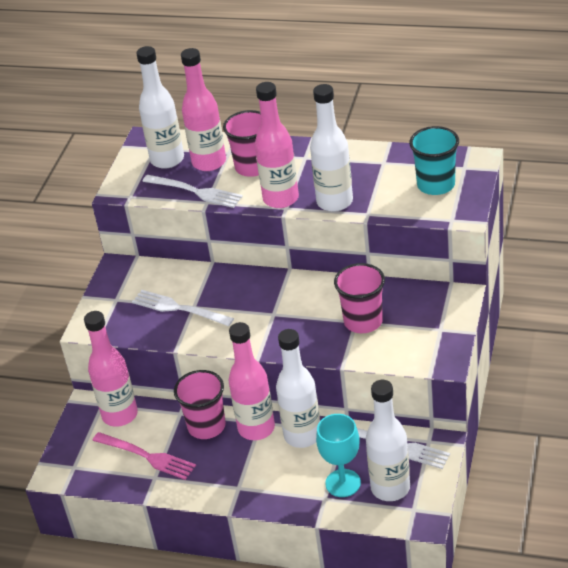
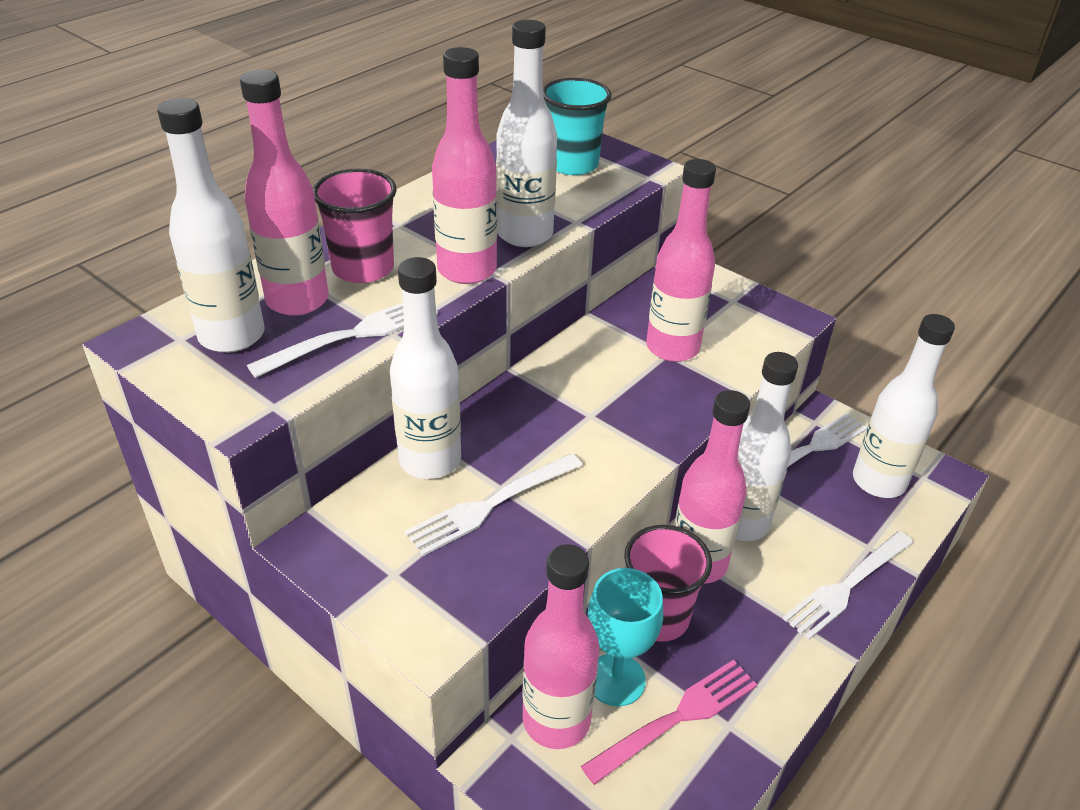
camera: 70 degrees left, 0 degrees up
(195, 275) = (430, 460): none -> white bottle
(283, 496) = (846, 586): none -> white fork
(343, 483) = (850, 519): turquoise goblet -> turquoise goblet (615, 679)
(363, 321) = (672, 348): pink cup -> pink bottle

